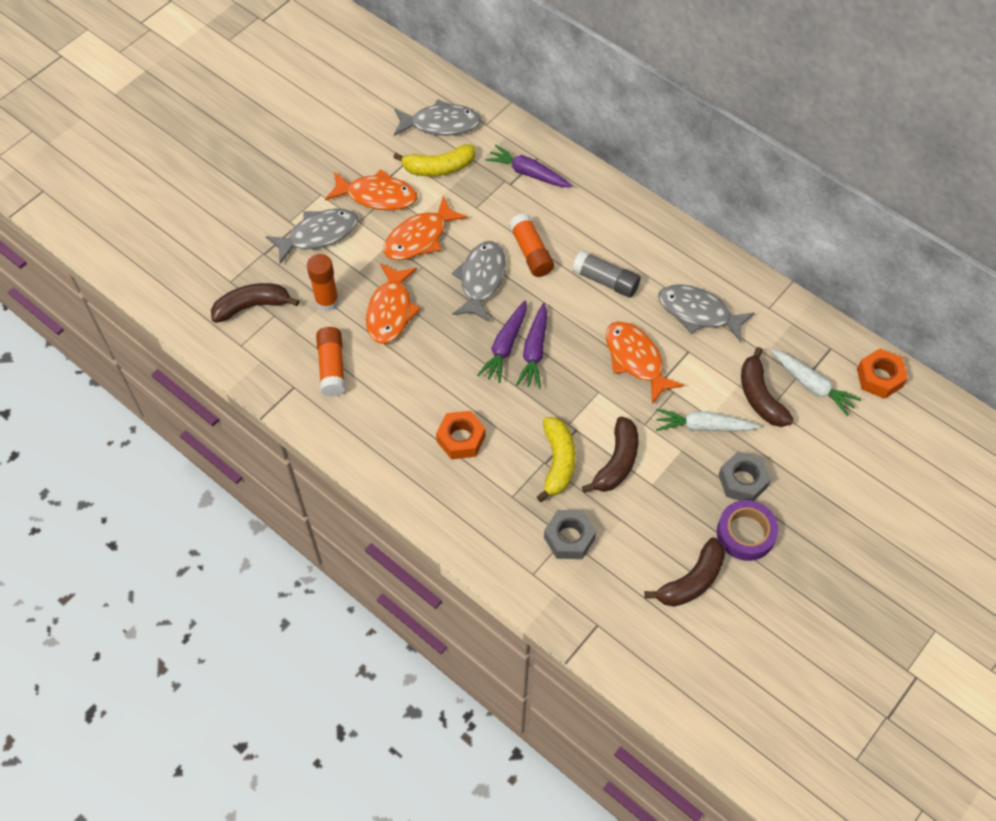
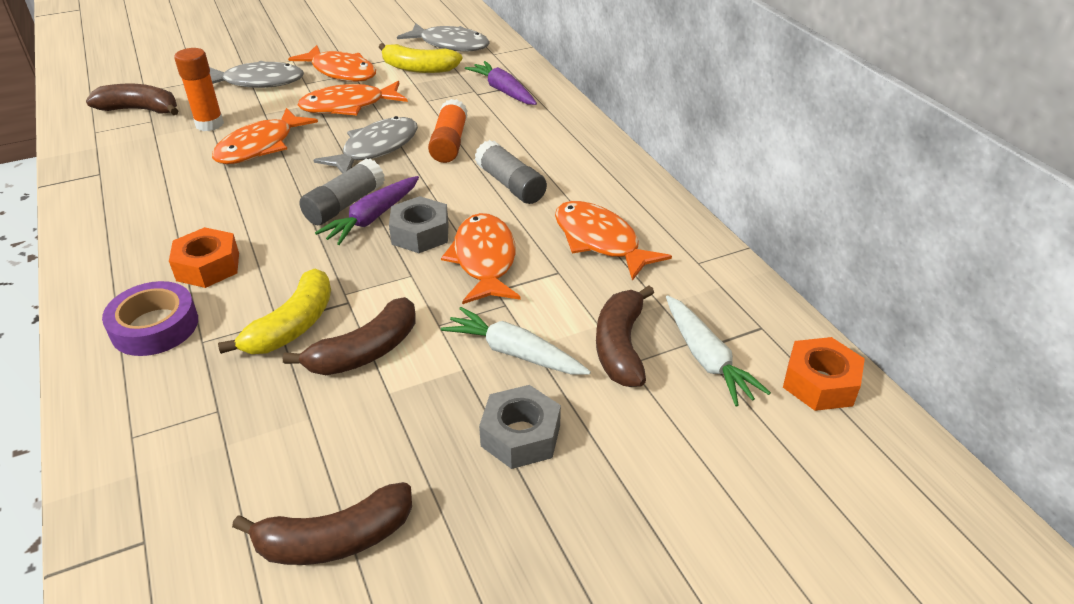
camera: 25 degrees right, 20 degrees down
(332, 367) = (153, 170): orange glue stick -> none
(505, 346) = (345, 205): purple carrot -> grey glue stick
(569, 538) = (221, 413): grey nut -> grey nut (420, 234)
(698, 313) = (600, 241): grey fish -> orange fish
(745, 533) = (472, 506): purple tape -> purple tape (155, 326)

